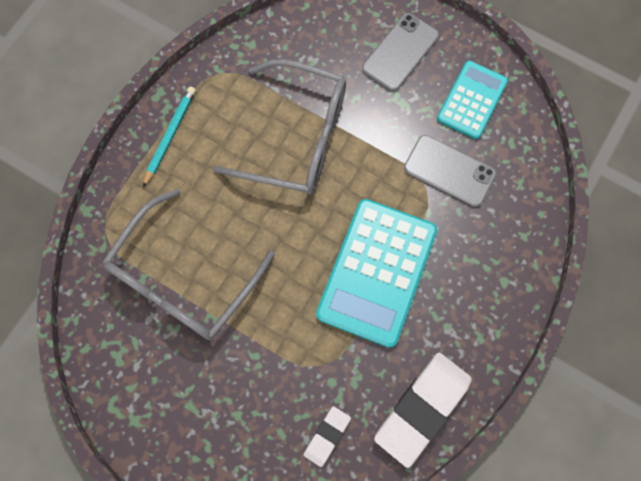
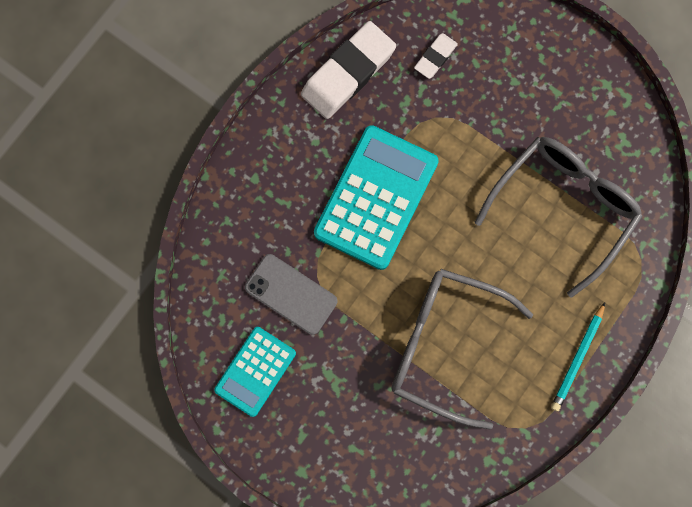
camera: 175 degrees left, 5 degrees up
(400, 52) = (325, 436): grey phone -> none

